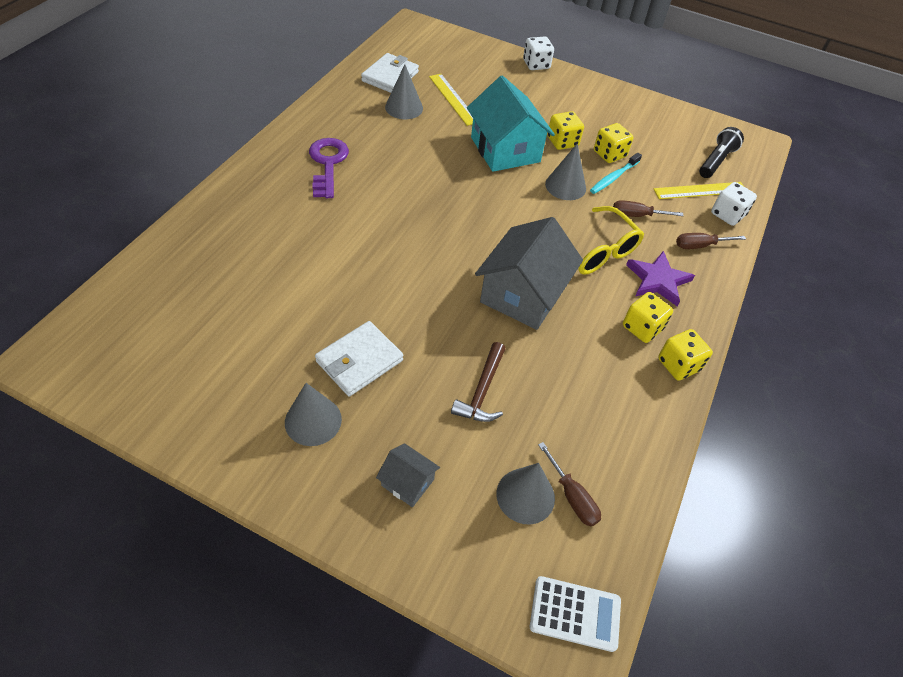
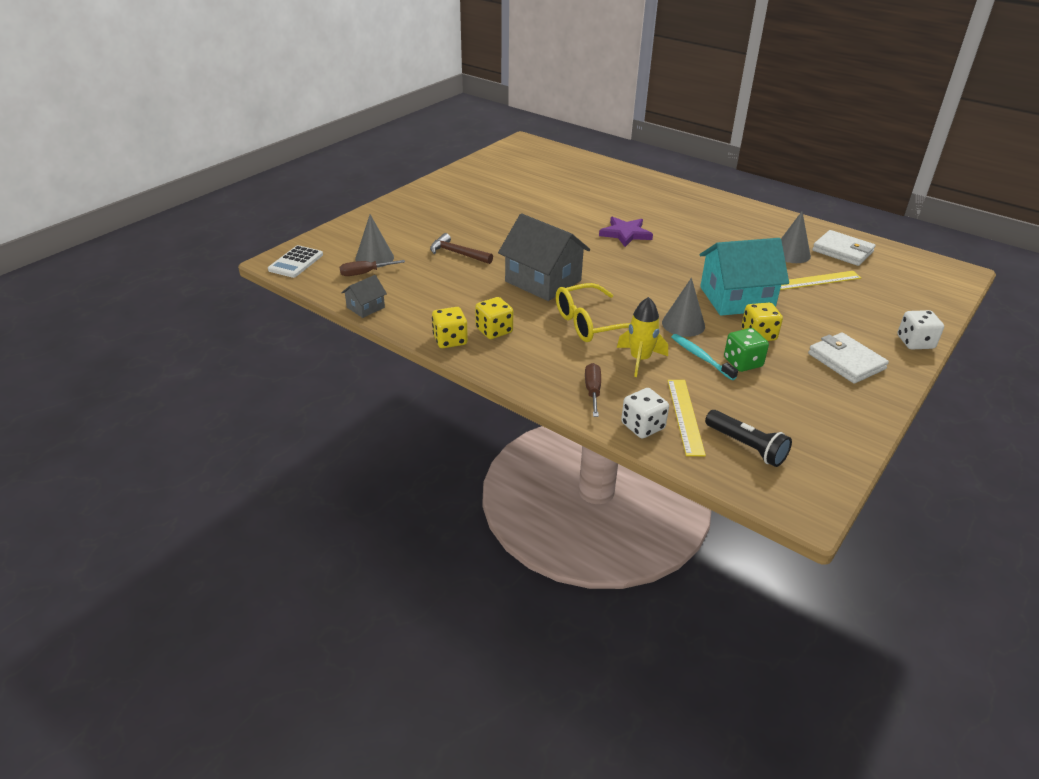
camera: 105 degrees right, 15 degrees down
(313, 420) = (457, 201): grey cone -> none
(328, 164) = (698, 216): purple key -> none
(359, 361) = (496, 216): white wallet -> white wallet (846, 361)
(407, 482) = (403, 224): grey house -> grey house (365, 307)
(609, 154) = (742, 362): yellow dice -> green dice
(636, 215) = (640, 359): brown screwdriver -> yellow rocket
(658, 280) = (548, 352): purple star -> purple star (625, 234)

